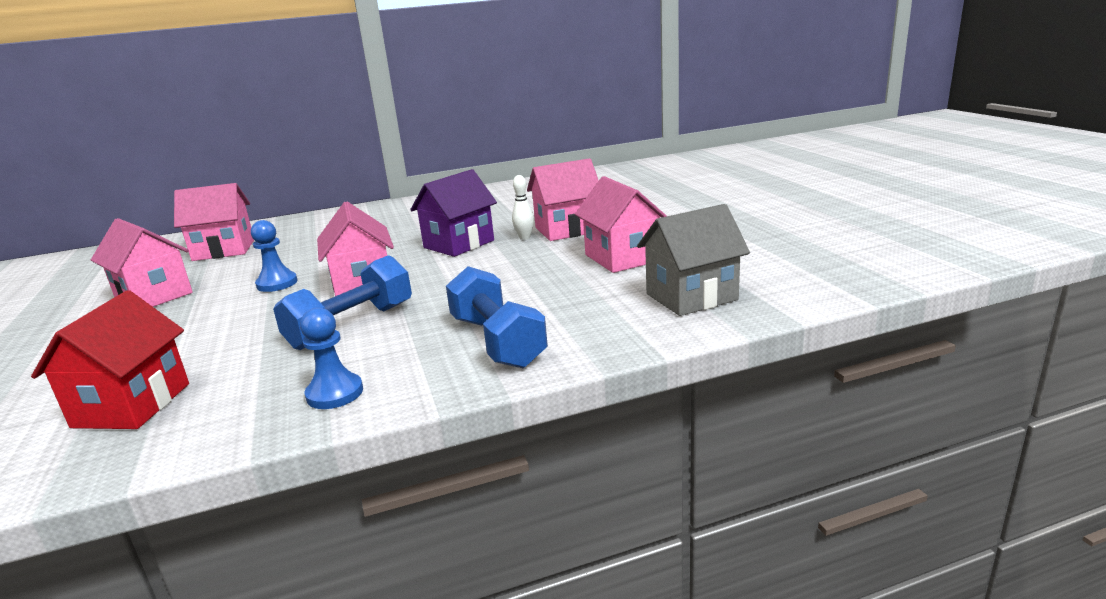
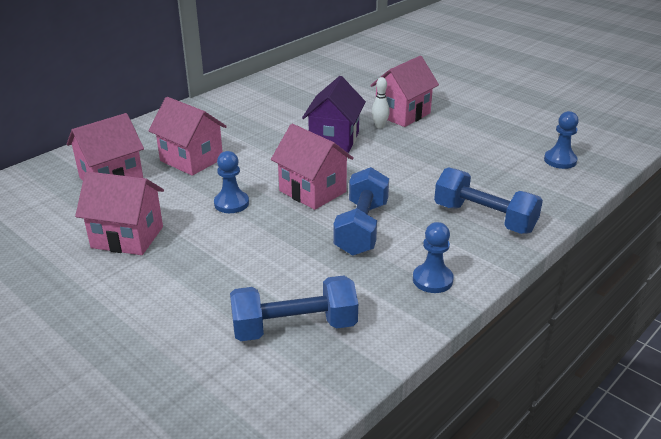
camera: 30 degrees left, 10 degrees up
(132, 405) = (294, 327): red house -> blue dumbbell
(622, 258) = (477, 135): pink house -> pink house (191, 160)
(691, 297) = (560, 160): grey house -> blue pawn

